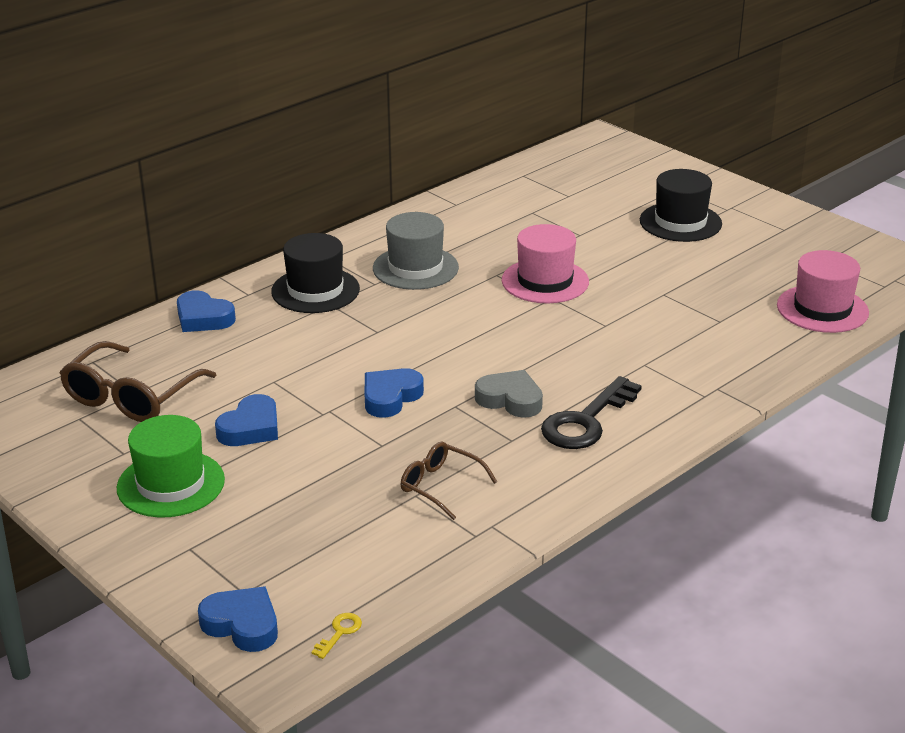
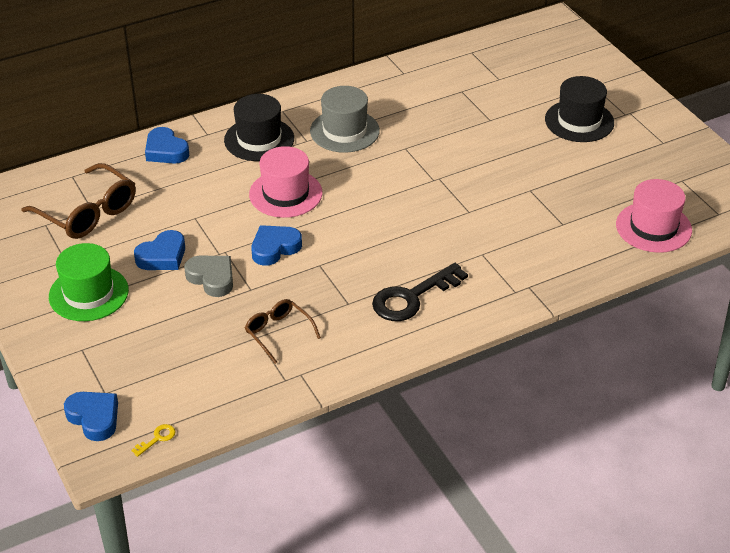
camera: 15 degrees right, 10 degrees up
(131, 397) = (88, 213): brown glasses -> brown glasses turned 90 degrees counterclockwise
(510, 399) = (363, 267): grey heart -> grey heart (212, 278)
(545, 281) = (441, 161): pink hat -> pink hat (285, 194)

